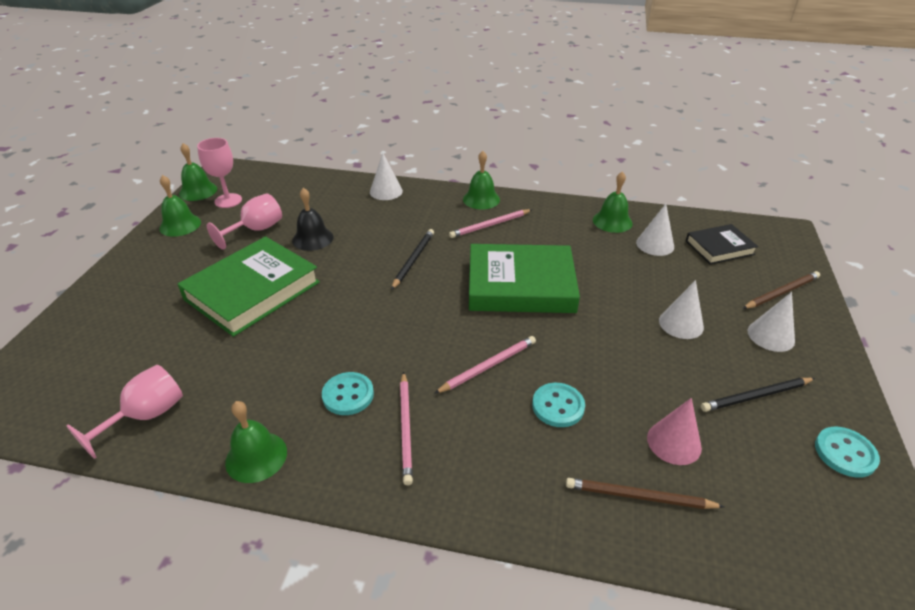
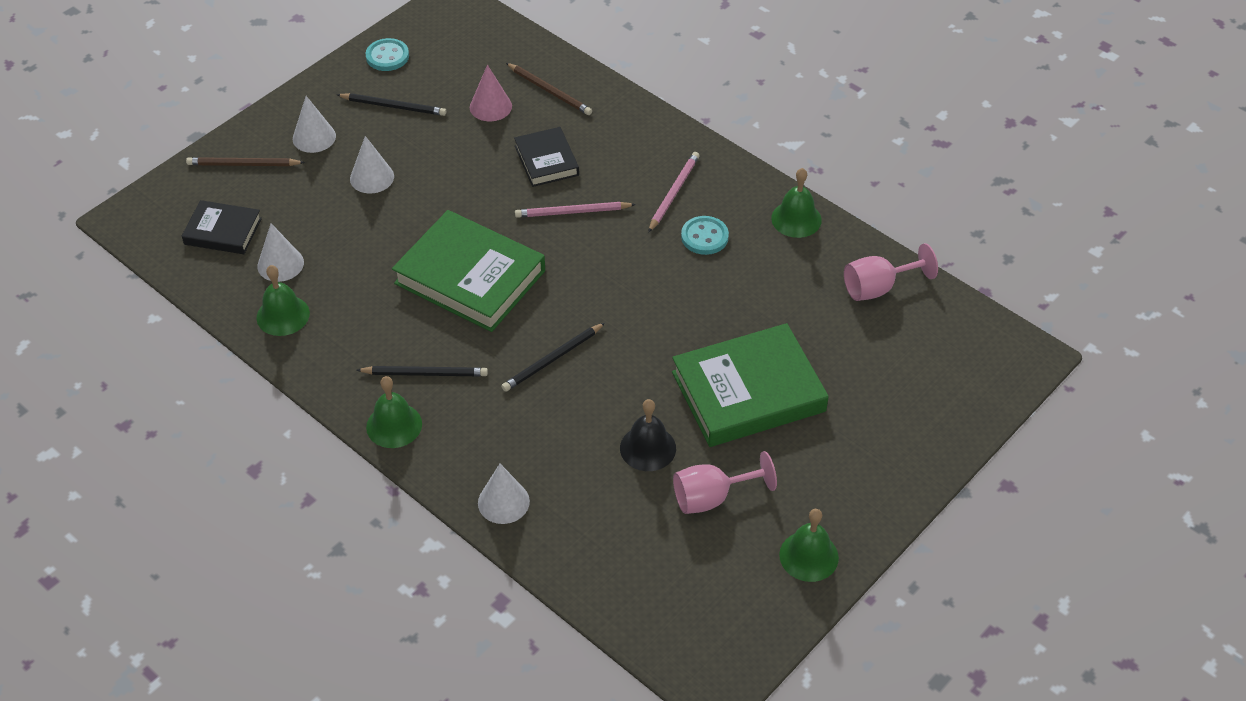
camera: 150 degrees left, 10 degrees up
(198, 191) = (768, 634): green bell -> none
(228, 201) = (730, 585): pink goblet -> none
(490, 225) = (424, 373): pink pencil -> black pencil
(558, 406) = (546, 160): turquoise button -> black book

